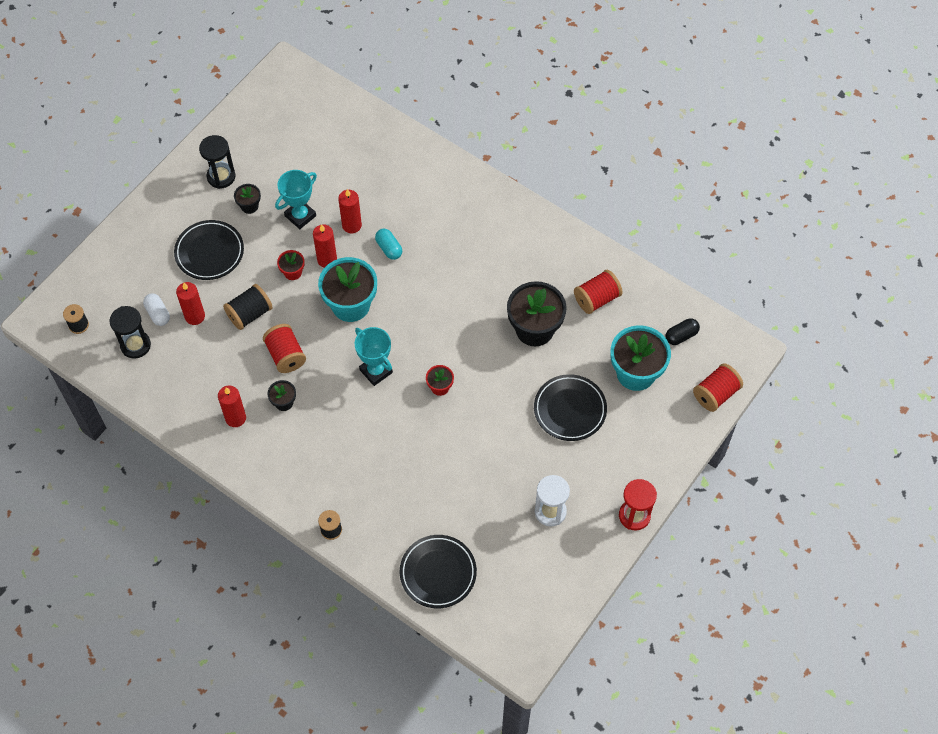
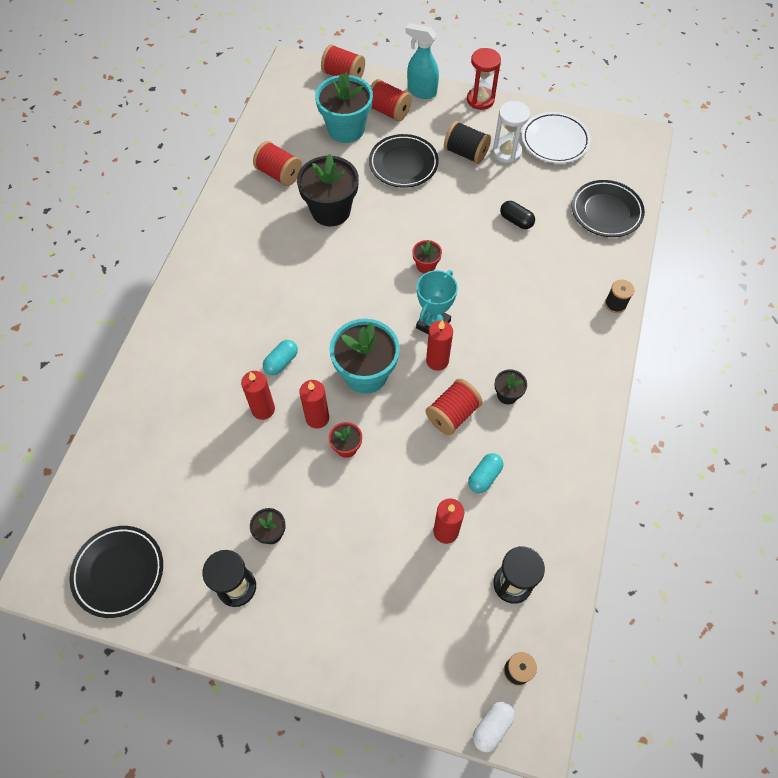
camera: 110 degrees left, 0 degrees up
(158, 314) = (460, 577): white capsule -> white capsule (492, 727)
(209, 252) = (353, 552): black plate -> black plate (119, 572)
(223, 358) = (484, 476): none -> turquoise capsule
(235, 418) = (547, 434): red candle -> red candle (437, 361)
(250, 314) = (417, 471): black spool -> black spool (465, 153)
(300, 216) = (267, 468): turquoise trophy -> none
(549, 566) = (555, 141): none -> white plate
(647, 420) = (388, 111): none -> red spool
(666, 461) = (421, 91): none -> turquoise spray bottle
(681, 336) = (295, 108): black capsule -> black capsule (516, 221)

